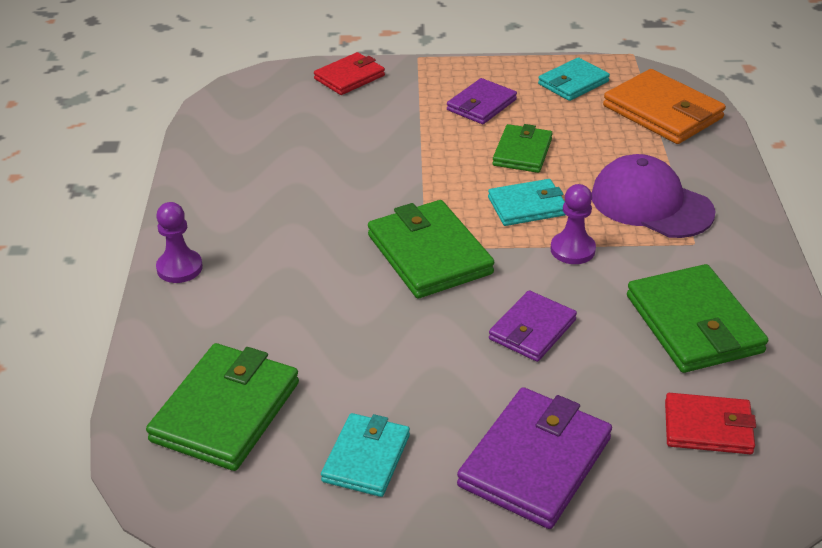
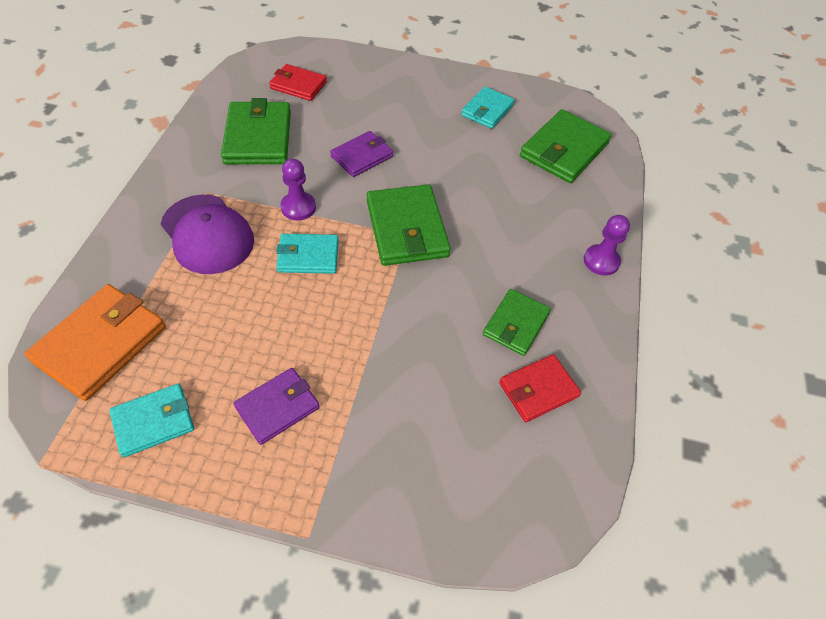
camera: 170 degrees left, 15 degrees up
(349, 77) = (409, 509): red wallet -> red wallet (538, 389)
(522, 152) = (276, 321): green wallet -> green wallet (516, 324)
(535, 462) = (399, 90): purple wallet -> none
(662, 112) = (101, 344): orange wallet -> orange wallet turned 60 degrees clockwise

